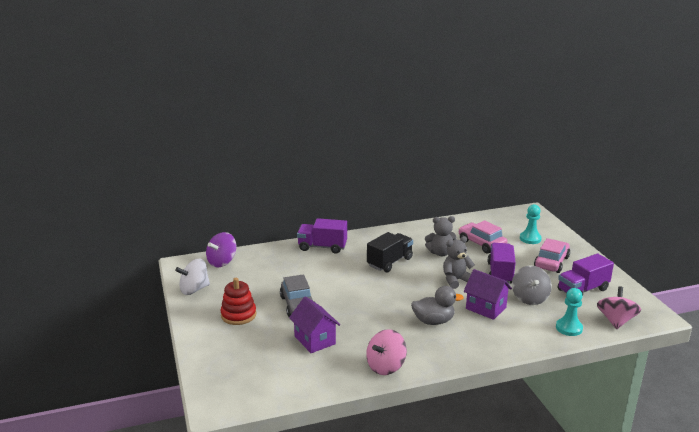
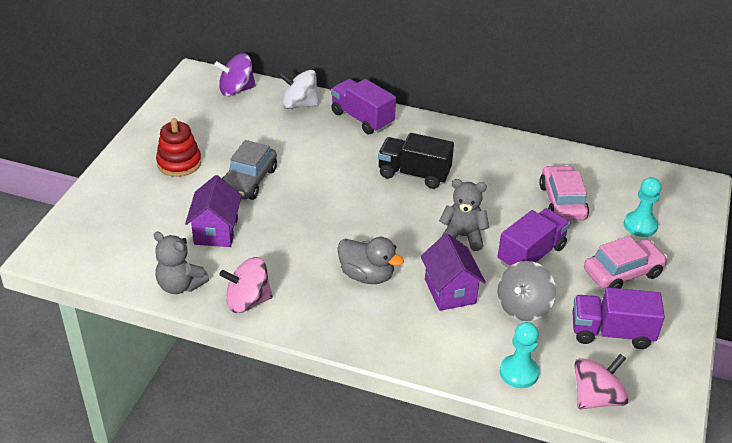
camera: 35 degrees right, 15 degrees up
(194, 289) = (173, 112): white spinning top -> white spinning top (299, 105)
(389, 262) = (414, 174): black truck -> black truck turned 150 degrees counterclockwise
(440, 253) = (491, 190): grey teddy bear -> grey teddy bear (180, 285)

